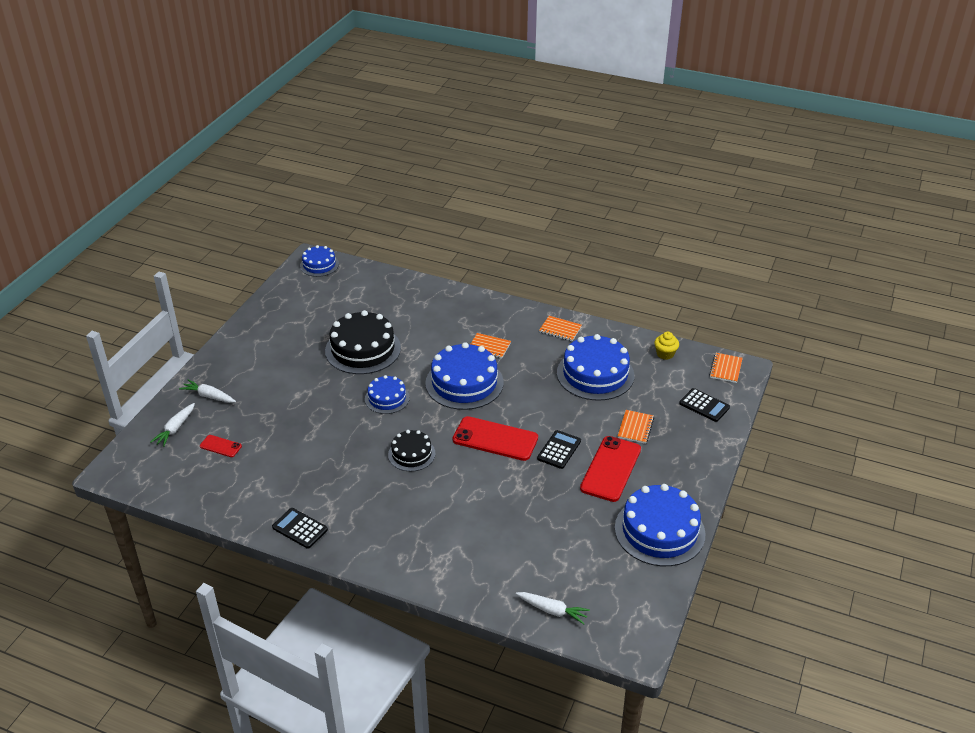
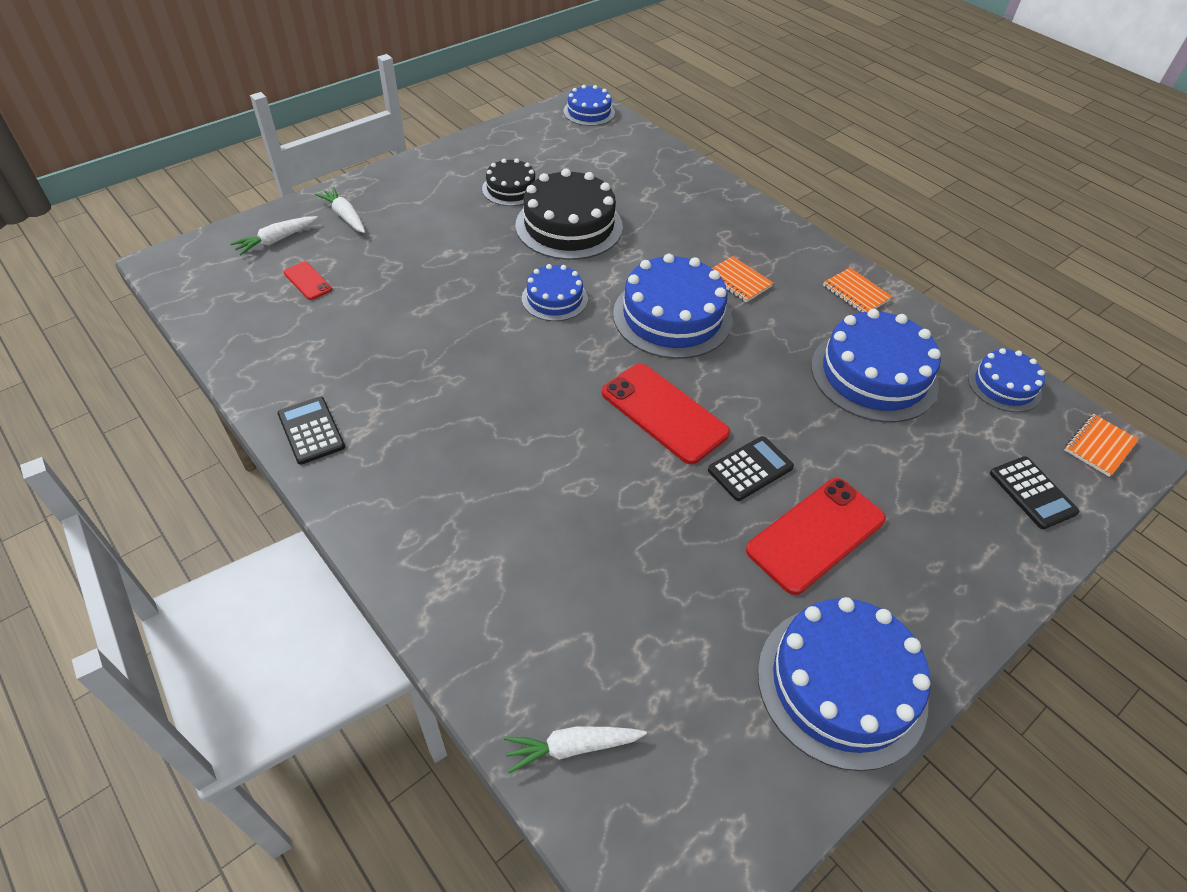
camera: 25 degrees right, 10 degrees up
(411, 454) = (533, 387): black cake -> black cake (511, 189)
(552, 610) = (572, 747): white carrot -> white carrot turned 120 degrees clockwise
(635, 428) = (894, 483): orange notebook -> none
(665, 354) = (1004, 385): yellow cupcake -> blue cake

